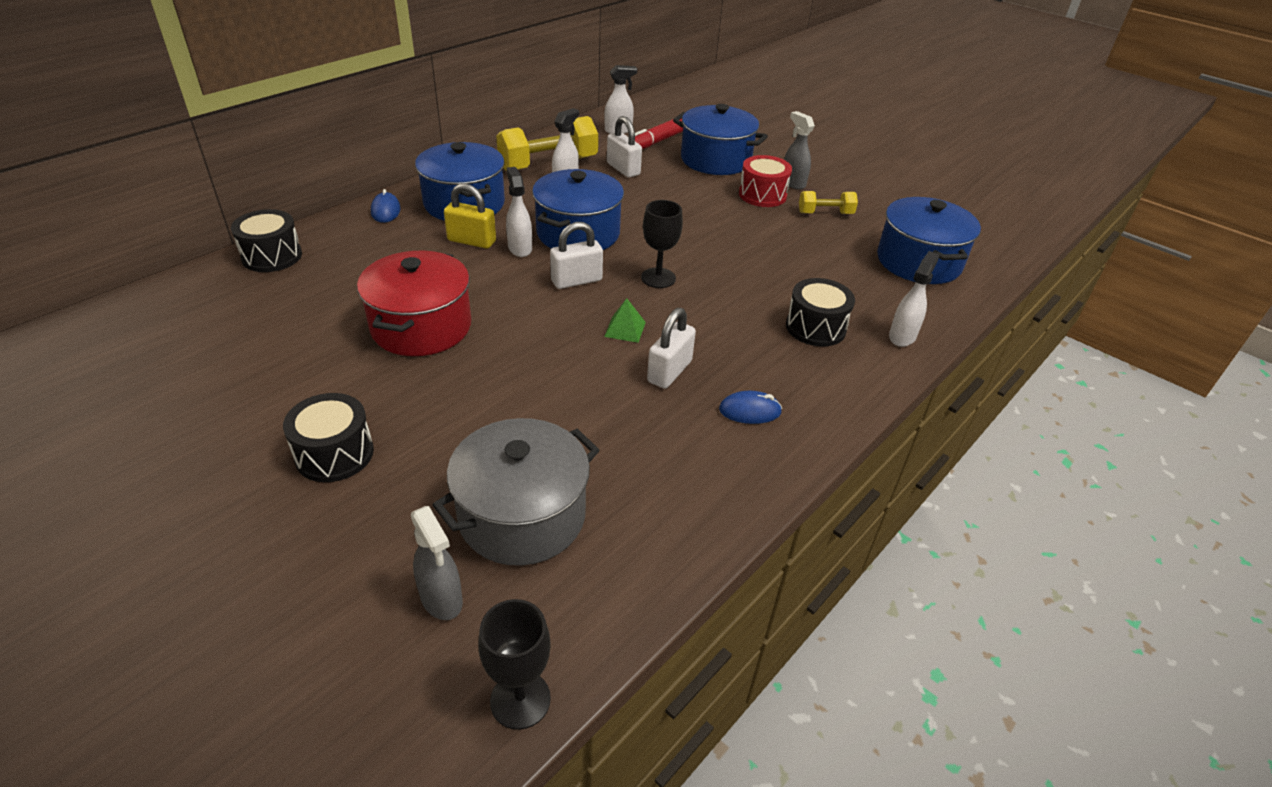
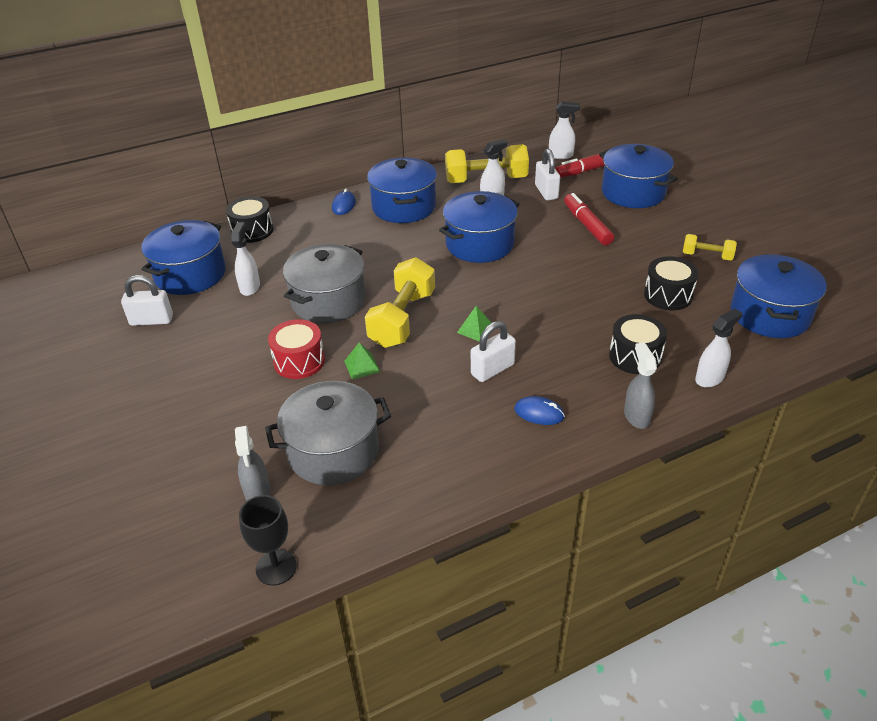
camera: 25 degrees right, 0 degrees up
(203, 324) = (190, 274): none -> blue pot
(334, 454) = (234, 381): black drum -> black drum (668, 295)
(421, 327) = (328, 301): red pot -> grey pot
(471, 241) = (395, 239): yellow padlock -> none
(506, 399) = (362, 366): none -> green pyramid
(520, 248) = (428, 250): white spray bottle -> white spray bottle (250, 287)
(529, 332) = (402, 319): none -> yellow dumbbell
(576, 281) = (458, 284): white padlock -> white padlock (151, 320)
(658, 278) = (524, 292): black goblet -> none
(686, 198) = (587, 225): none -> red marker
(762, 195) = (657, 231): red drum -> red drum (299, 361)
(793, 183) = (693, 223): grey spray bottle -> grey spray bottle (636, 416)

